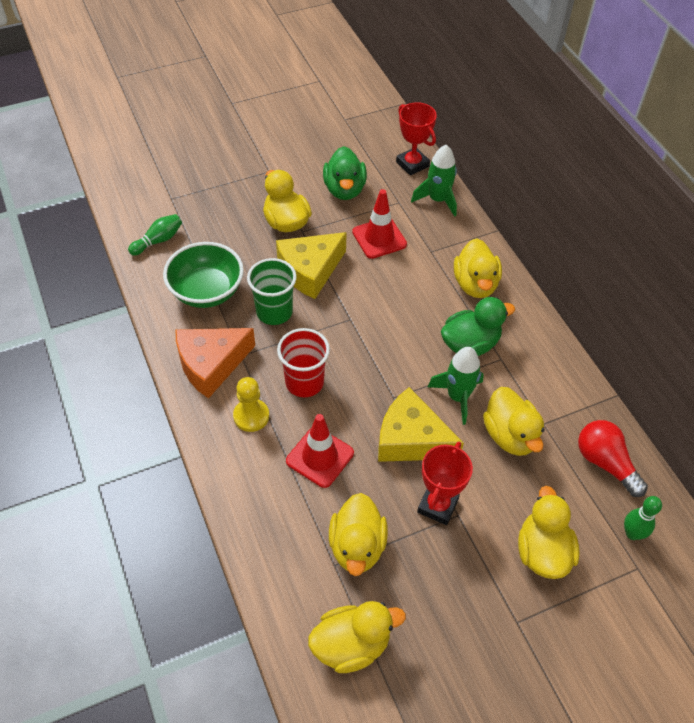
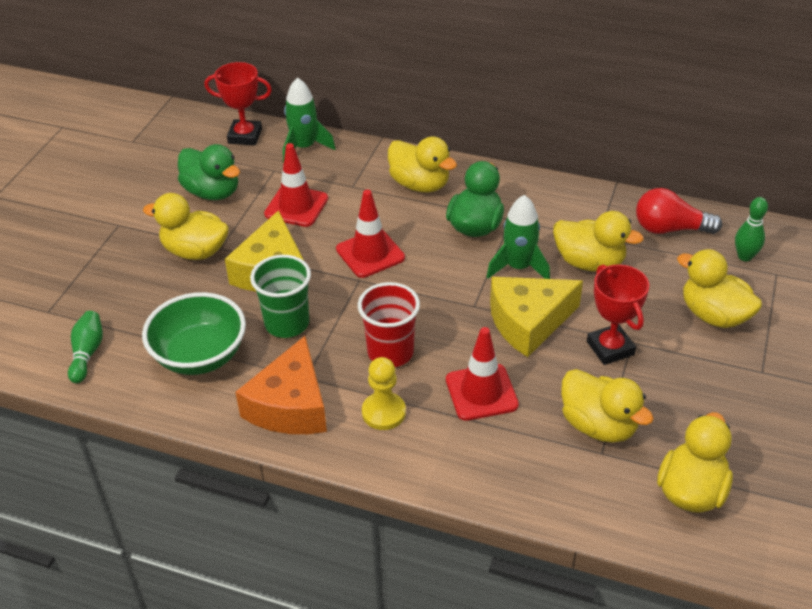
camera: 45 degrees left, 10 degrees down
(379, 307) = (370, 253): none -> red traffic cone

